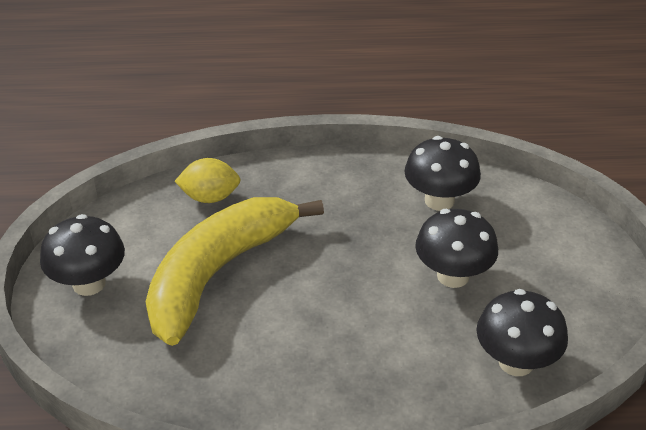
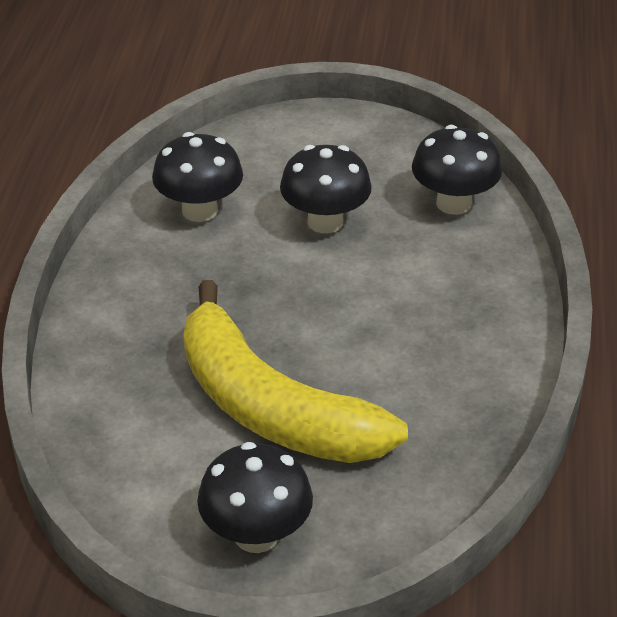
camera: 80 degrees left, 0 degrees up
(210, 197) = (120, 405): yellow lemon -> none

